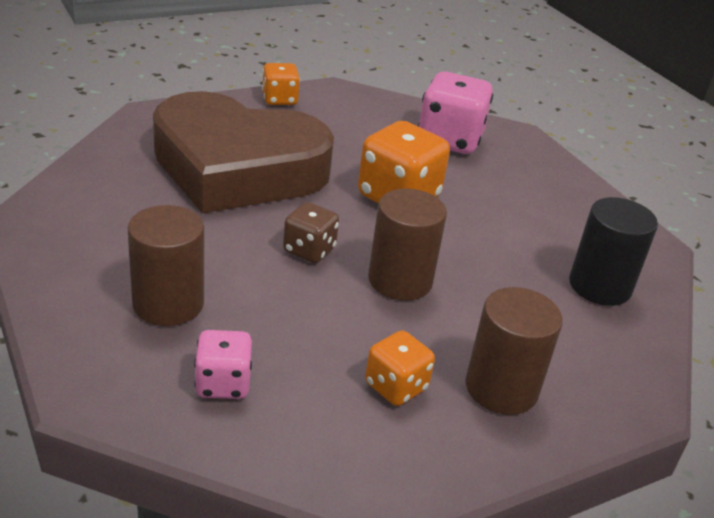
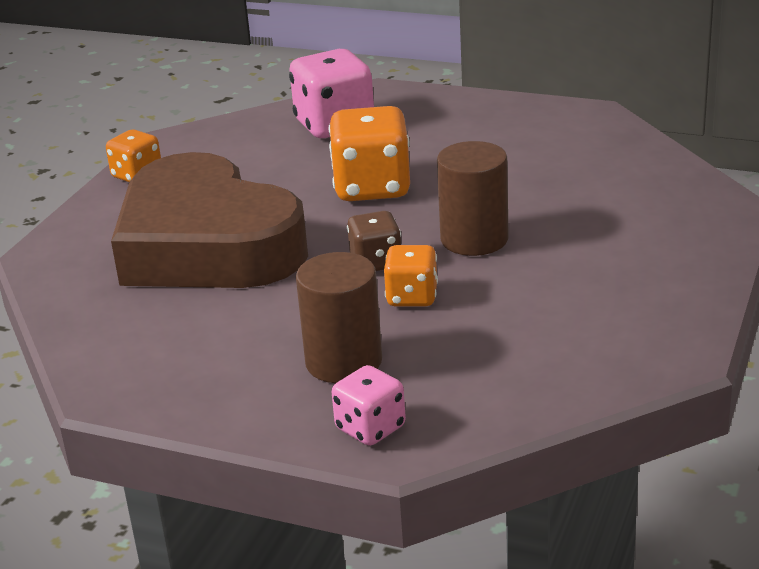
camera: 35 degrees left, 5 degrees down
(223, 384) = (478, 376): pink dice -> pink dice (370, 428)
(237, 168) = (207, 245): brown heart -> brown heart turned 75 degrees clockwise
(396, 387) = (586, 300): orange dice -> orange dice (412, 297)
(501, 388) = (647, 257): brown cylinder -> none
(600, 286) = (603, 159): black cylinder -> none

